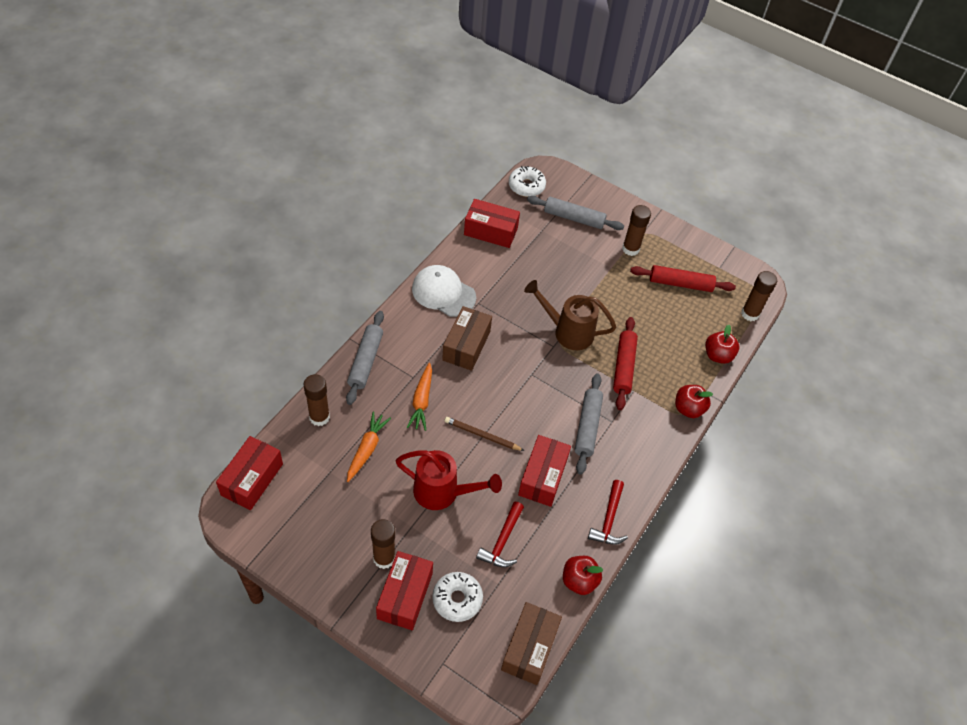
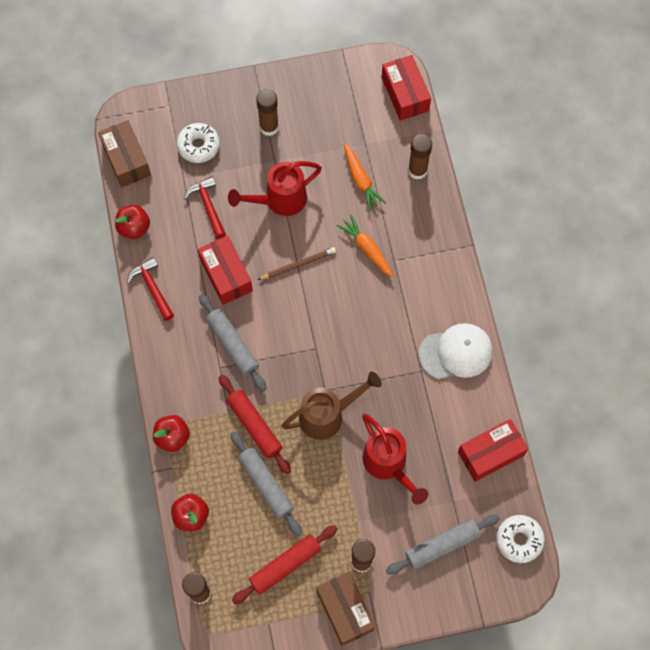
camera: 140 degrees right, 15 degrees up
(366, 361) = (439, 239): grey rolling pin -> grey rolling pin (266, 485)
(405, 596) = (232, 119): red box -> none
(466, 345) = (387, 324): brown box -> brown box (345, 610)
(559, 277) = (388, 464): none -> red watering can

